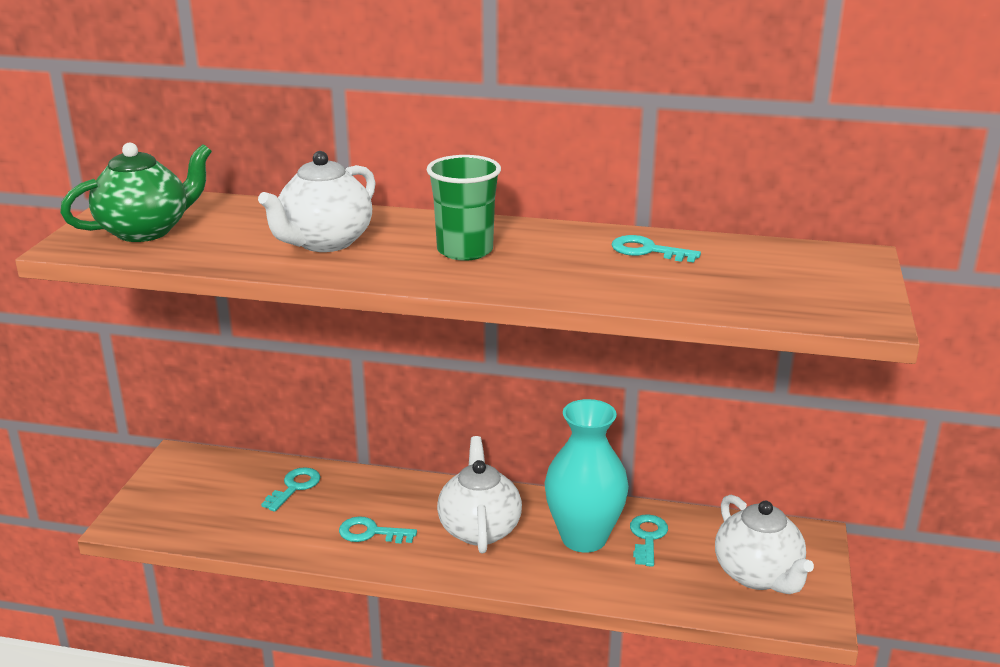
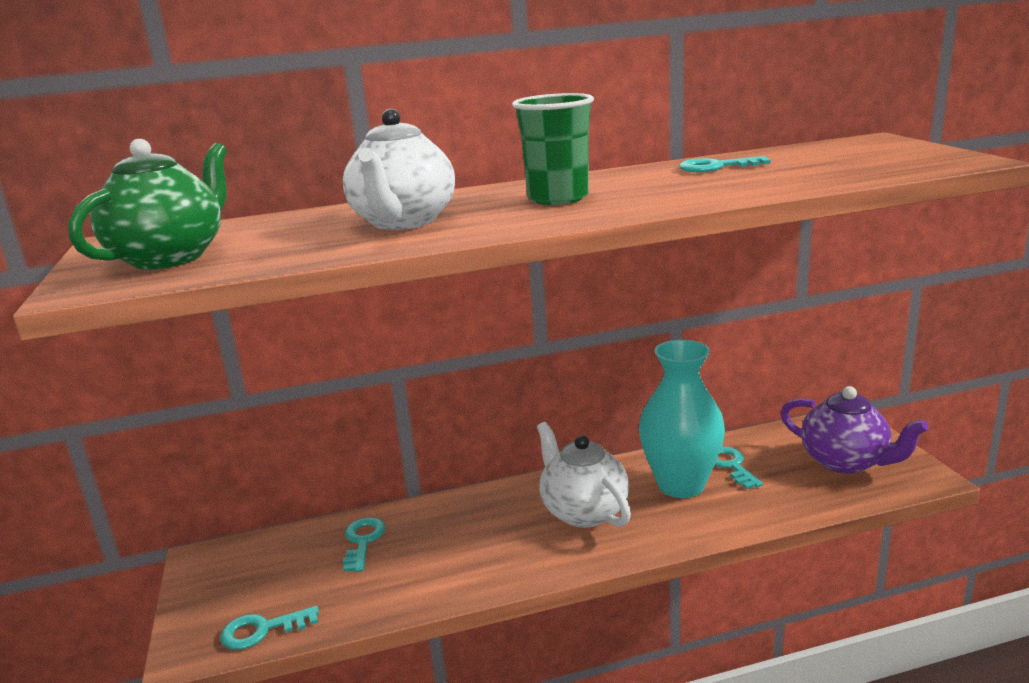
camera: 25 degrees left, 5 degrees down
(371, 533) = (483, 553): turquoise key -> turquoise key (262, 630)
(758, 575) = (845, 462): white teapot -> purple teapot

